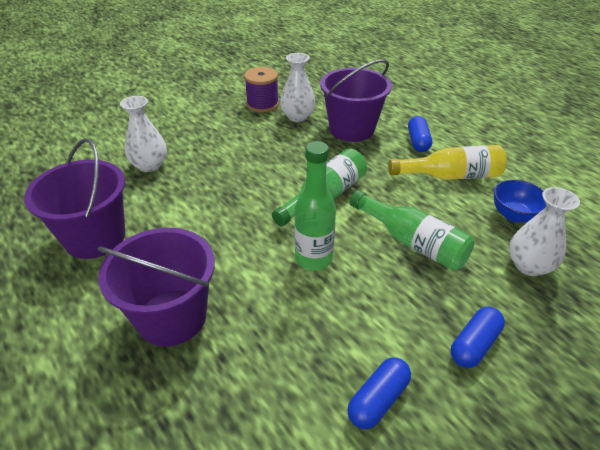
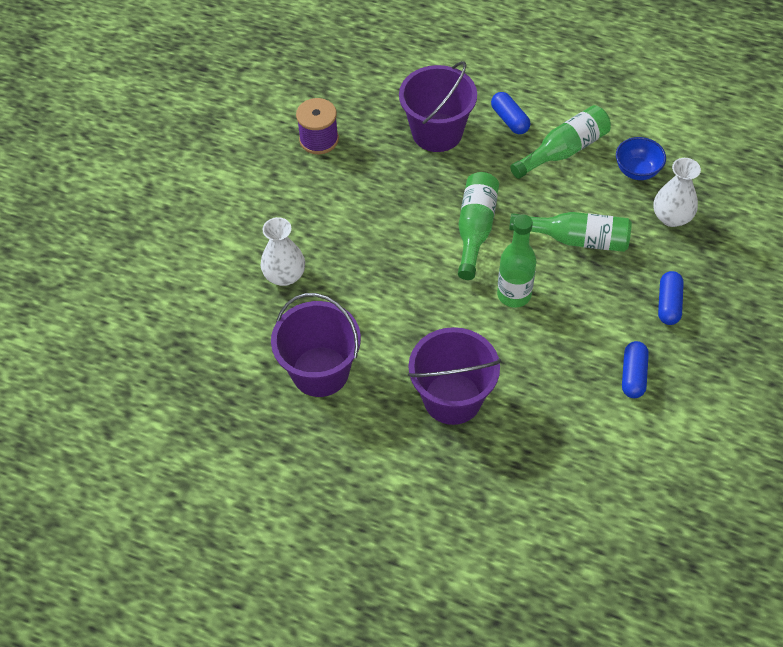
camera: 30 degrees left, 15 degrees up
(297, 116) = (370, 140): white vase -> none
(450, 176) = (564, 151): yellow bottle -> green bottle

